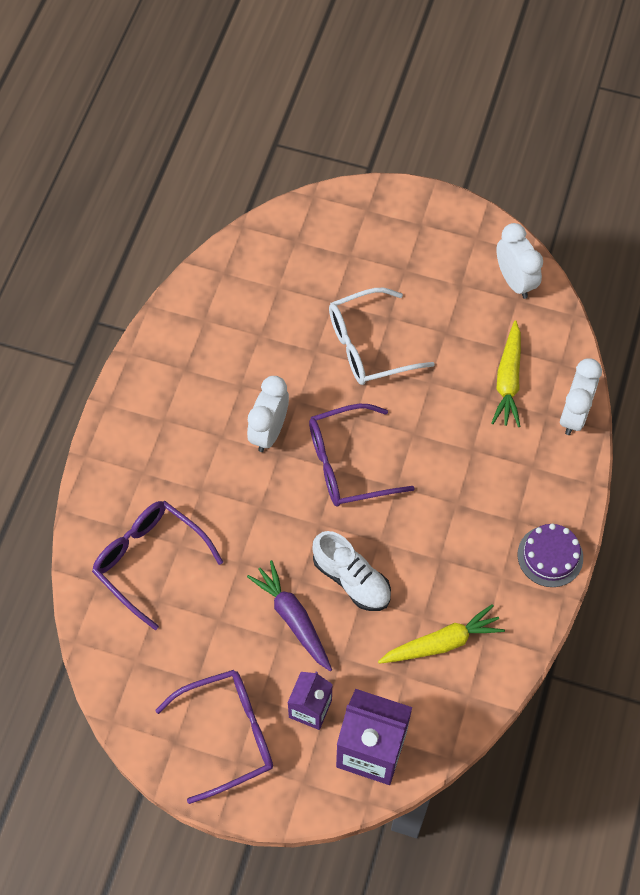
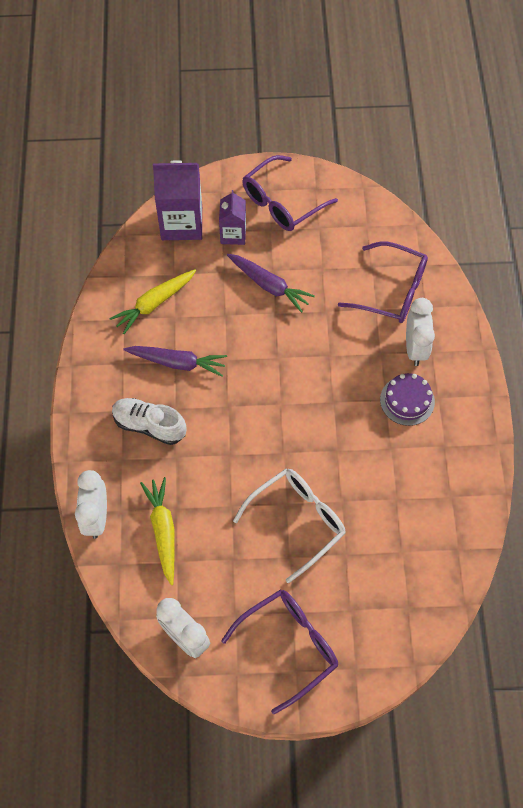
camera: 160 degrees right, 0 degrees up
(269, 432) = (349, 416): white clock -> white clock (415, 348)
(347, 464) = (274, 411): purple glasses -> purple glasses (289, 646)
(351, 579) = (237, 325): white shoe -> white shoe (149, 425)
(437, 556) = (177, 363): none -> purple carrot
(550, 556) = (89, 391): purple cake -> purple cake (407, 400)

